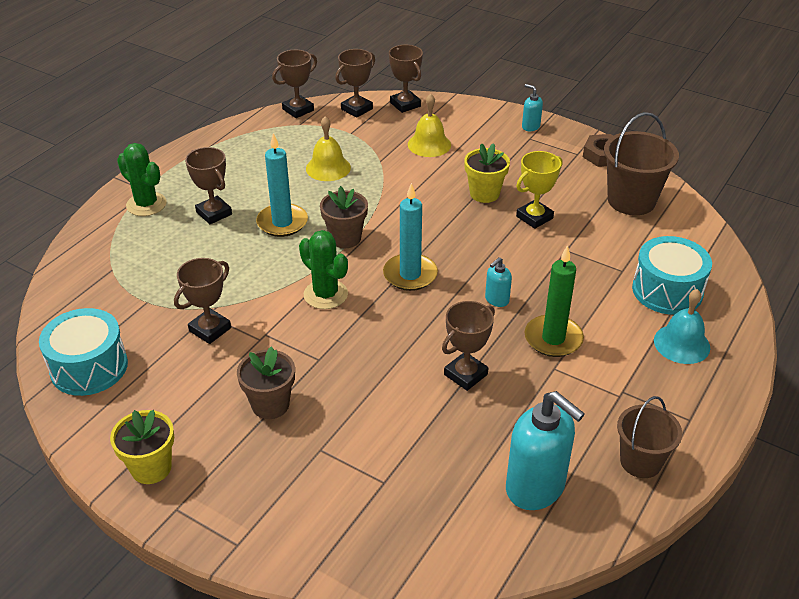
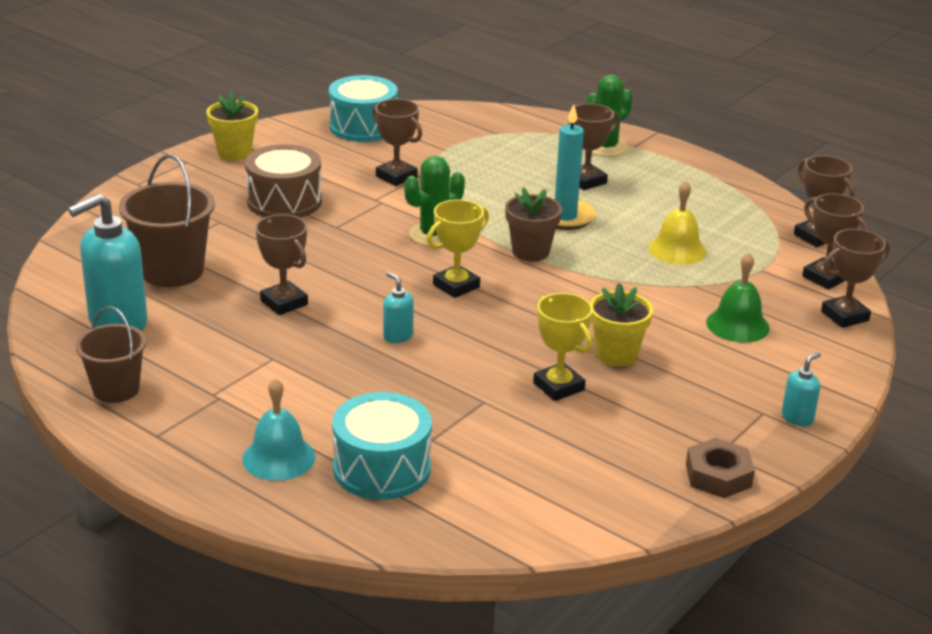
camera: 95 degrees right, 10 degrees down
(270, 405) = (284, 201): brown flower pot -> brown drum
(410, 275) = (456, 286): turquoise candle -> yellow trophy
(429, 144) = (737, 325): yellow bell -> green bell
(553, 338) = (319, 364): green candle -> none
(631, 201) = (592, 479): brown bucket -> brown bucket (172, 271)

